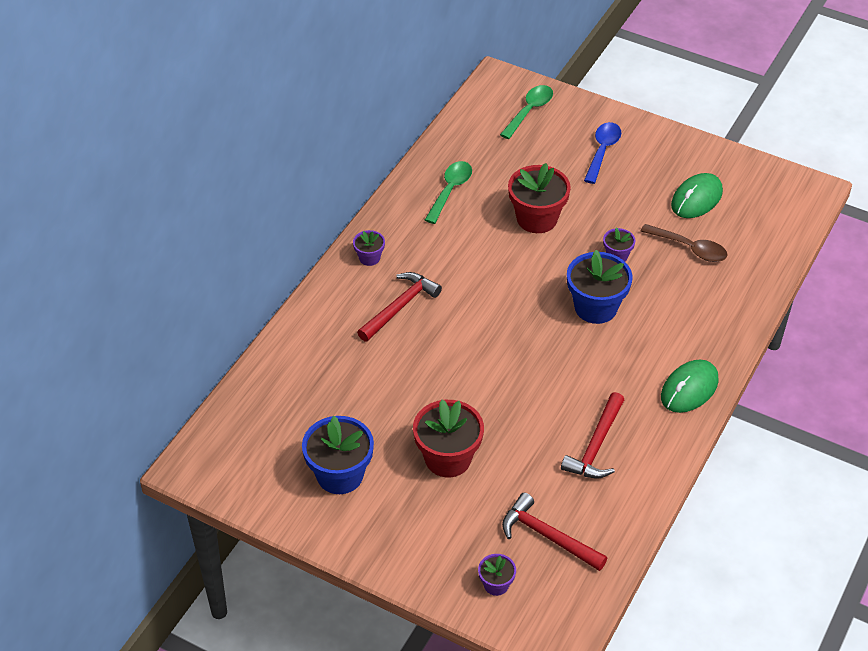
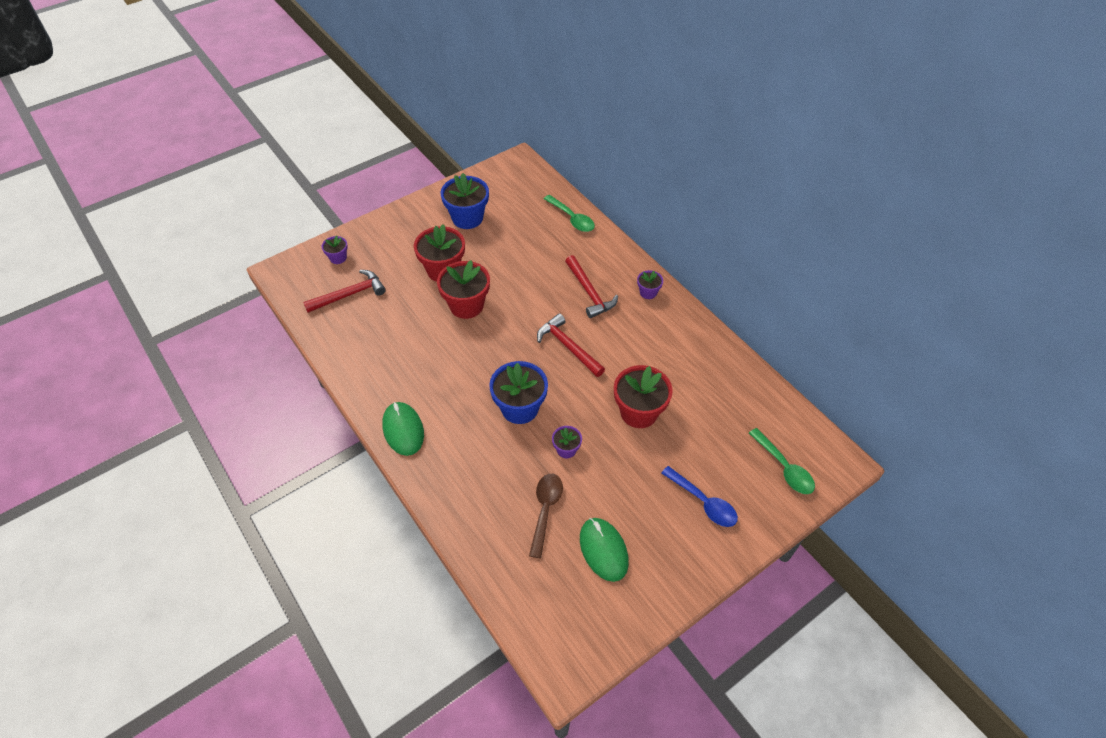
camera: 115 degrees right, 5 degrees up
(450, 190) = (700, 367): green spoon -> green spoon (572, 218)
(490, 410) = (466, 305): none -> red flower pot
(596, 446) = (396, 349): red hammer -> red hammer (568, 346)
(690, 248) = (545, 510): brown spoon -> brown spoon turned 135 degrees clockwise

